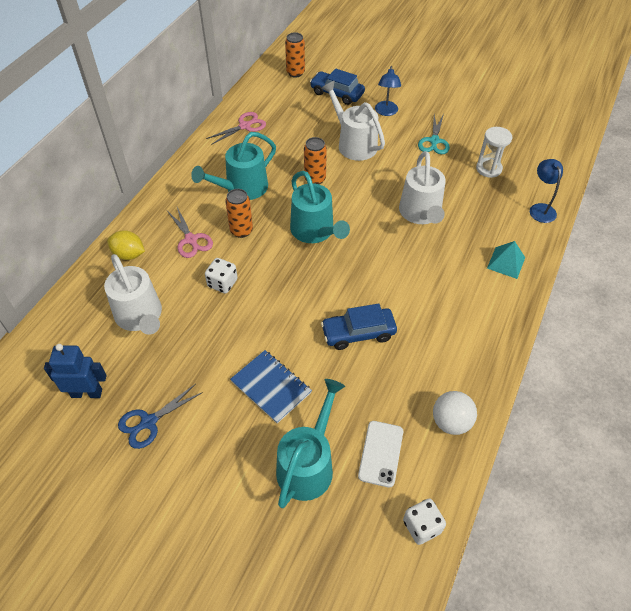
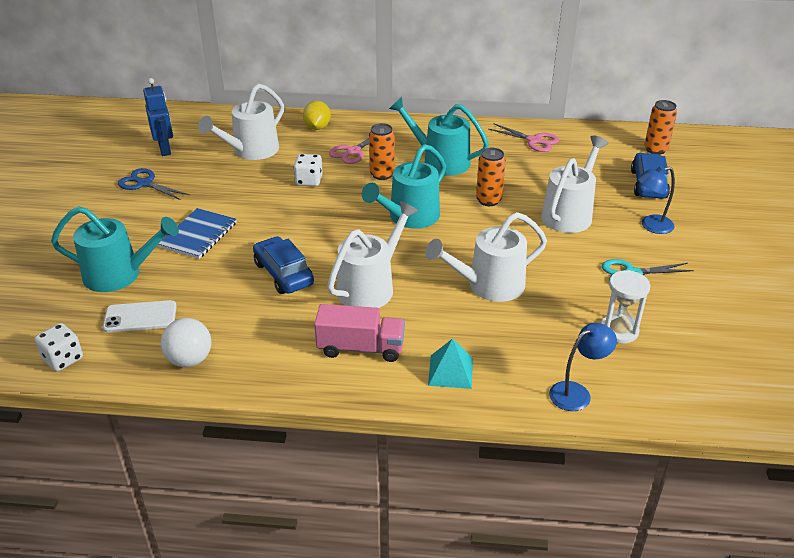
camera: 70 degrees right, 15 degrees down
(398, 281) = (370, 287): none -> white watering can
(468, 305) = (361, 348): none -> pink truck

